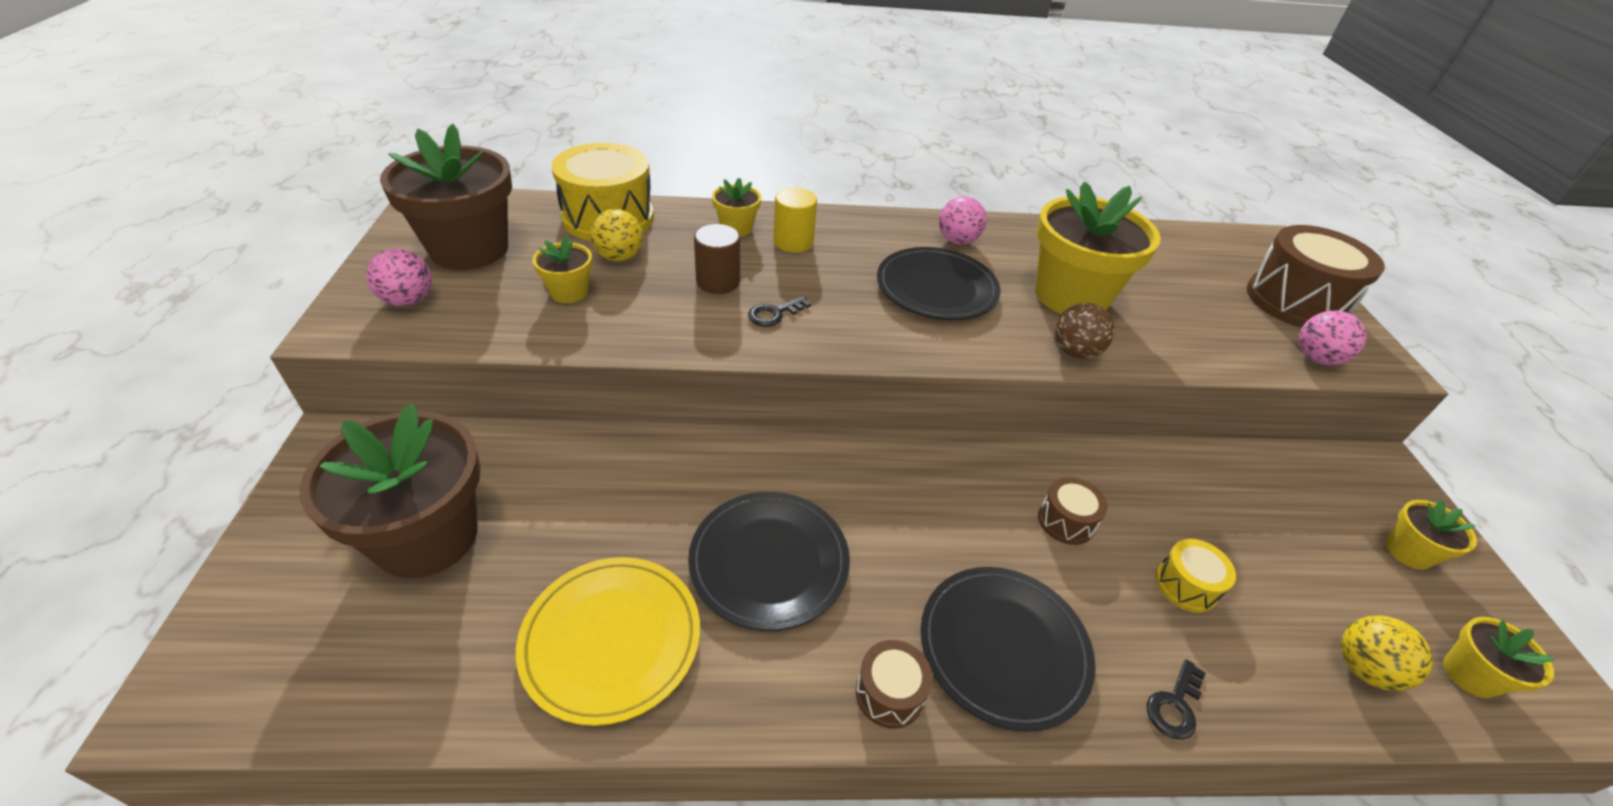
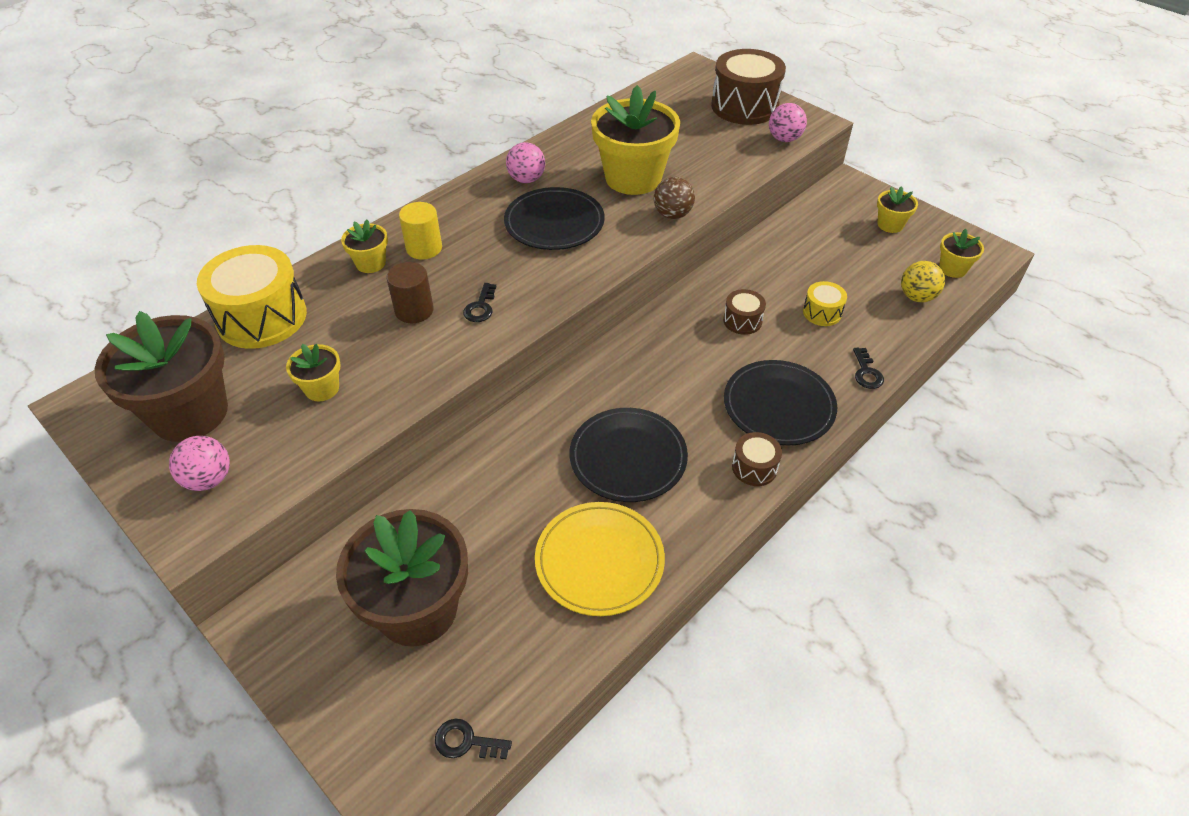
camera: 40 degrees left, 5 degrees up
(285, 698) = (466, 741): none -> black key
(619, 257) = (318, 340): yellow ball -> none

